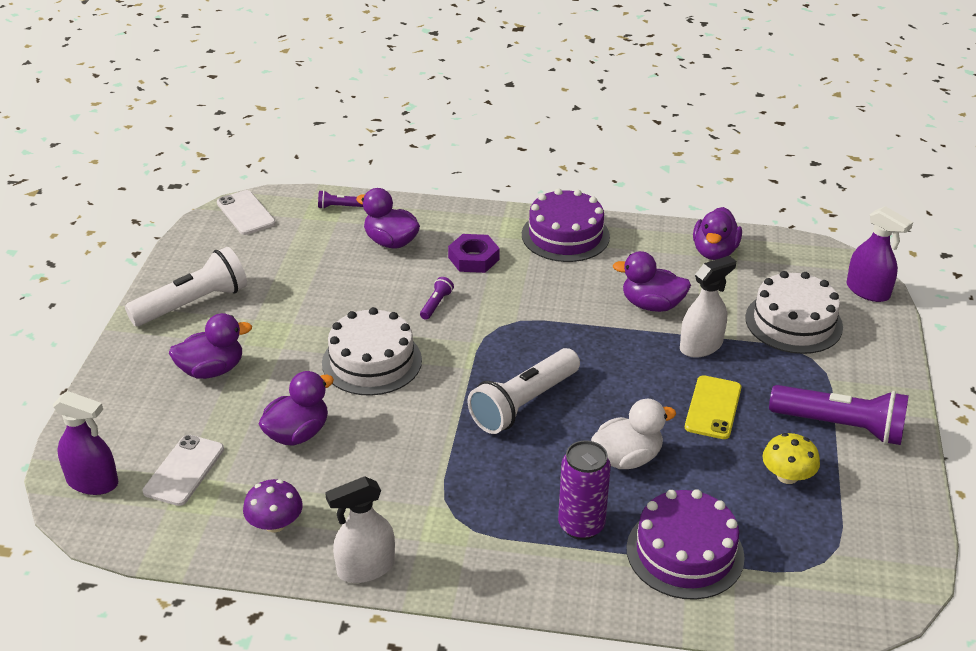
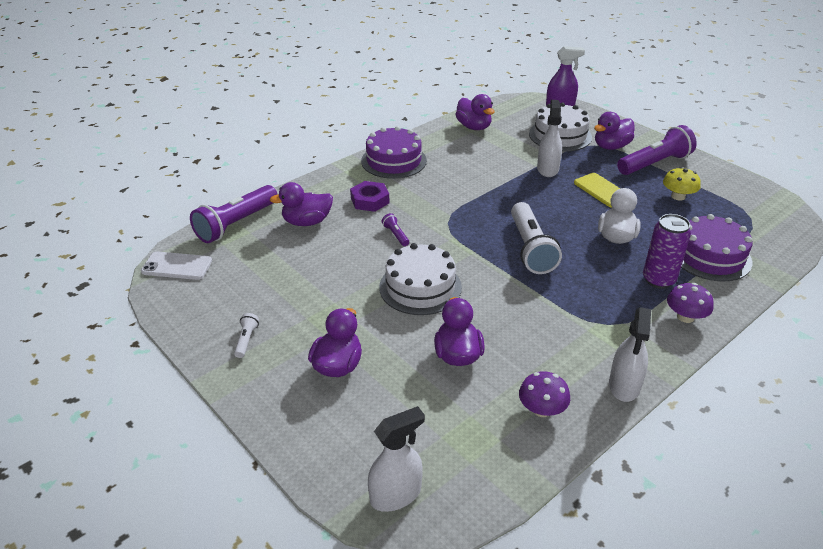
camera: 50 degrees left, 0 degrees up
(93, 482) = (396, 494): purple spray bottle -> white spray bottle
(184, 470) = (437, 432): white phone -> none
(193, 304) = (246, 340): white flashlight -> white flashlight, size x0.43
(339, 207) = (236, 224): purple flashlight -> purple flashlight, size x2.33
(534, 573) = (685, 317): none -> purple mushroom
(651, 305) = (494, 166): purple duck -> purple duck (611, 146)

